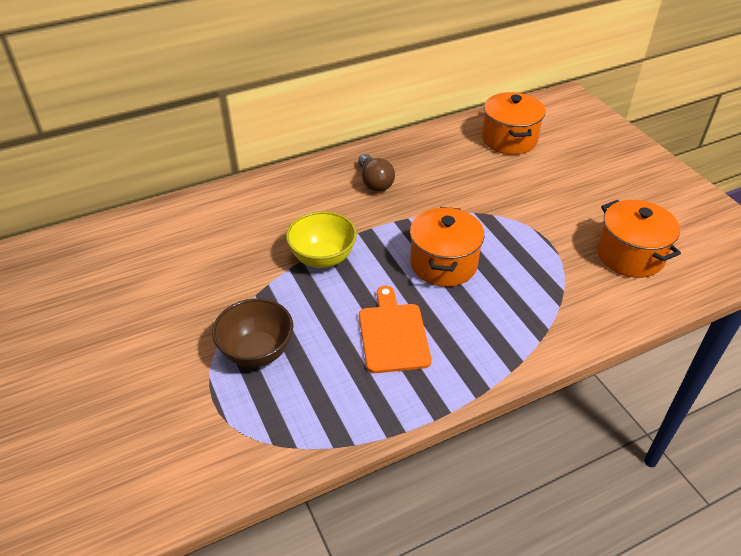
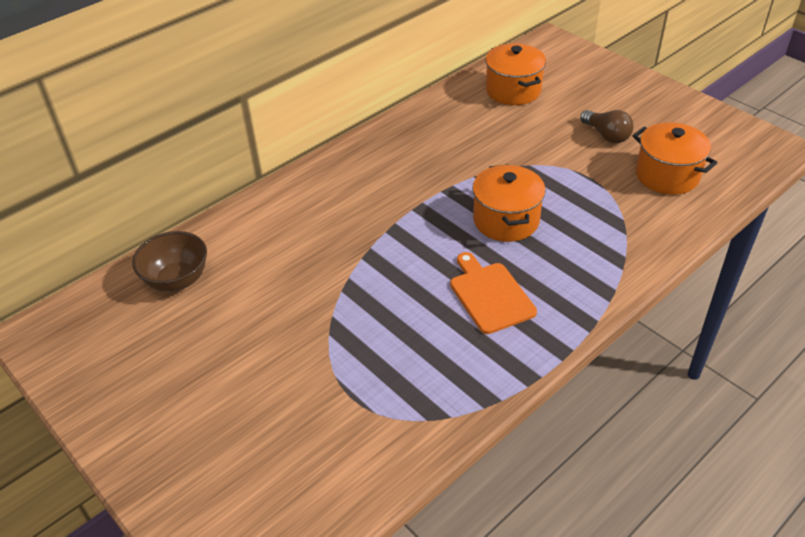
camera: 15 degrees left, 0 degrees up
(257, 351) = (370, 342): brown bowl -> brown bowl (177, 280)
(322, 258) = (389, 241): yellow bowl -> none
(374, 182) = (404, 158): brown light bulb -> brown light bulb (606, 135)

